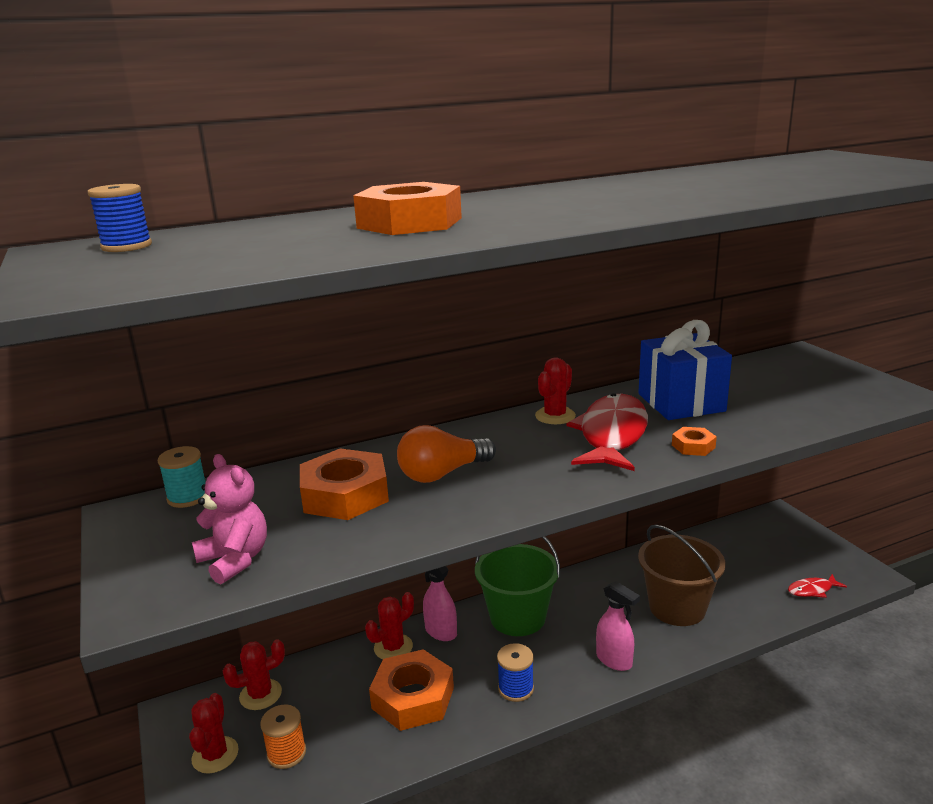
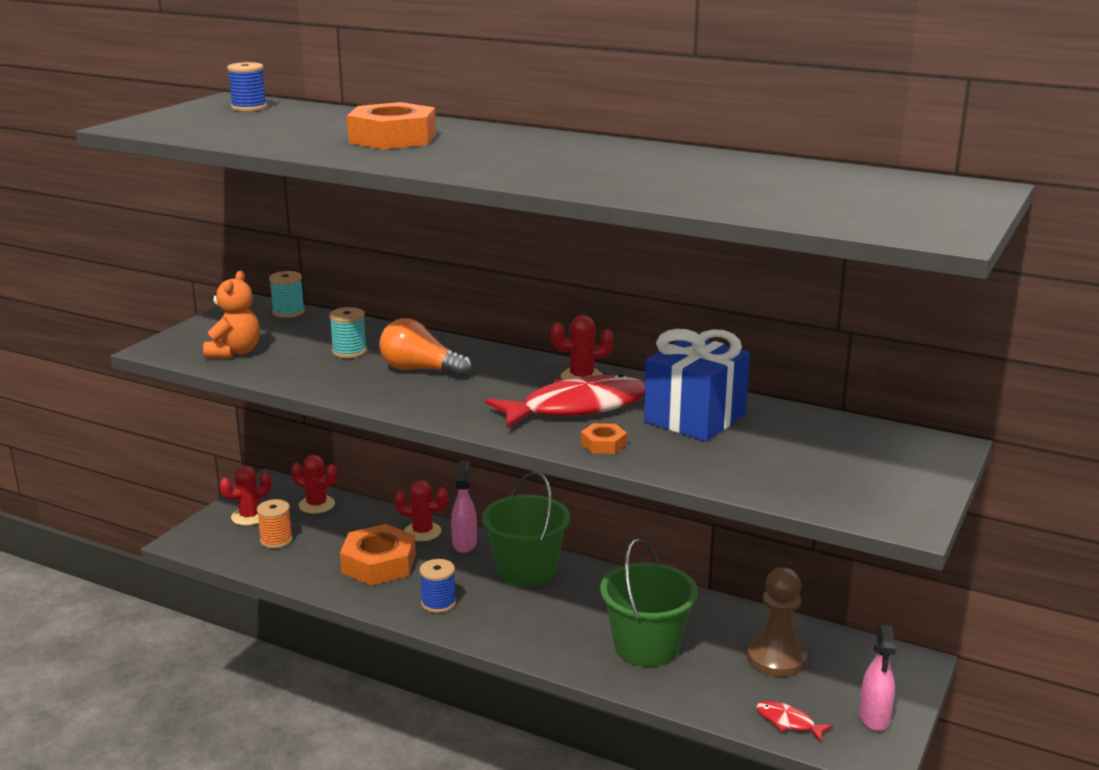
camera: 50 degrees right, 0 degrees up
(235, 560) = (234, 352): pink teddy bear -> orange teddy bear
(345, 495) = (349, 352): orange nut -> turquoise spool
(614, 660) = (528, 638): pink spray bottle -> pink spray bottle (874, 718)
(677, 607) = (646, 647): brown bucket -> green bucket
(735, 560) = (776, 658): none -> brown pawn

